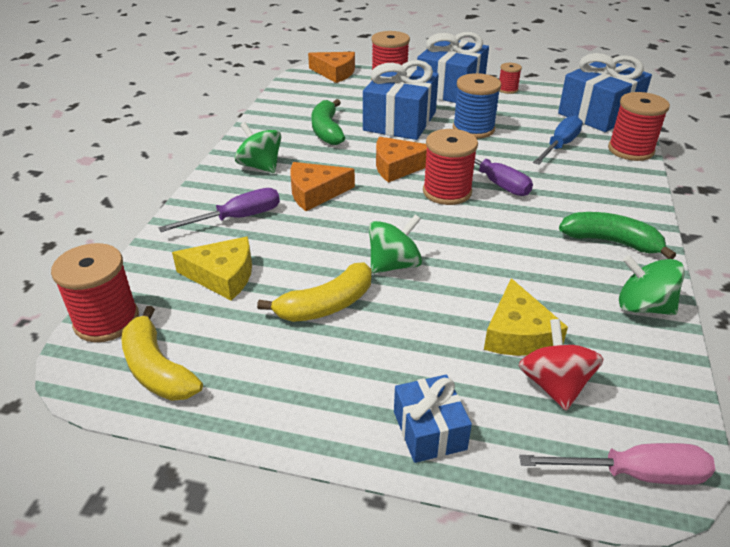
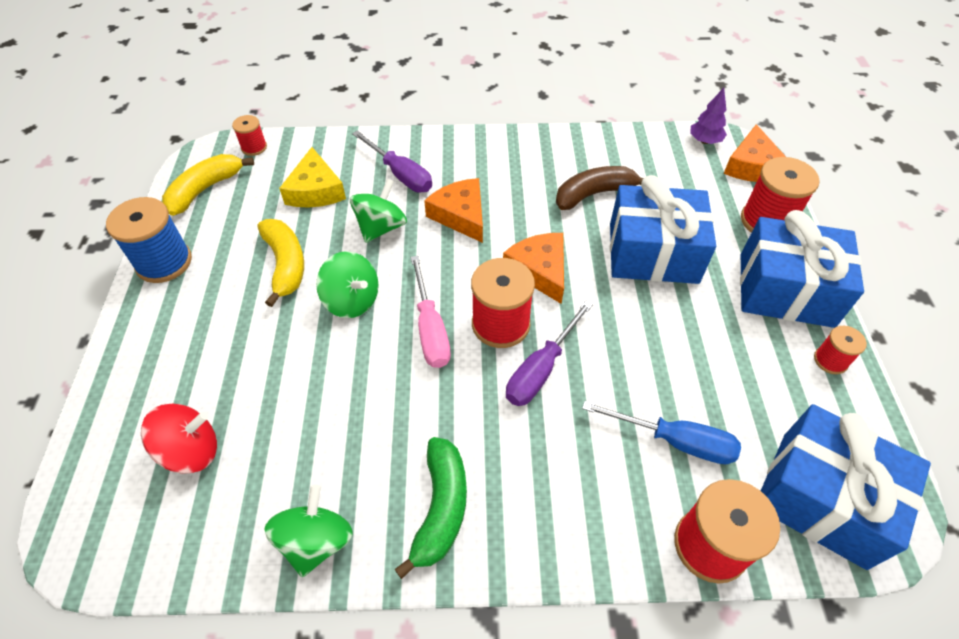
camera: 75 degrees right, 15 degrees up
(106, 320) = (254, 147): red spool -> red spool, size x0.54
(260, 166) = (495, 164): green spinning top -> green spinning top (381, 227)
(298, 81) = (704, 141): none -> purple tree
(326, 305) = (285, 264): yellow banana -> yellow banana turned 150 degrees counterclockwise
(327, 131) = (594, 194): green banana -> brown banana
(429, 430) = (141, 361): blue gift -> none
(473, 129) = (672, 331): blue spool -> blue spool (164, 262)
(518, 333) = (260, 415): yellow cheese -> none
(634, 474) = (85, 519): pink screwdriver -> pink screwdriver (430, 329)

